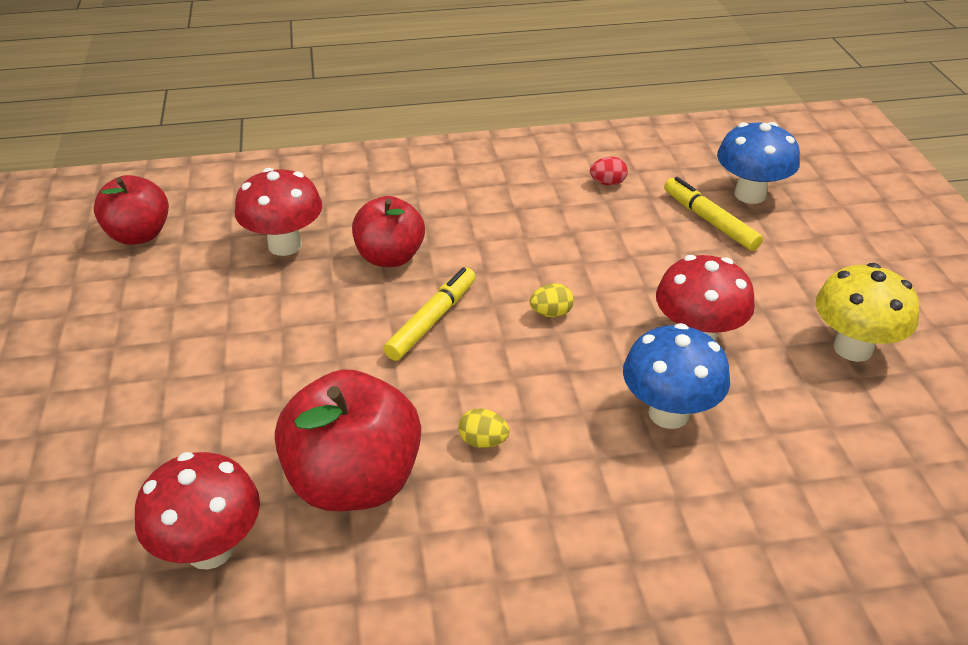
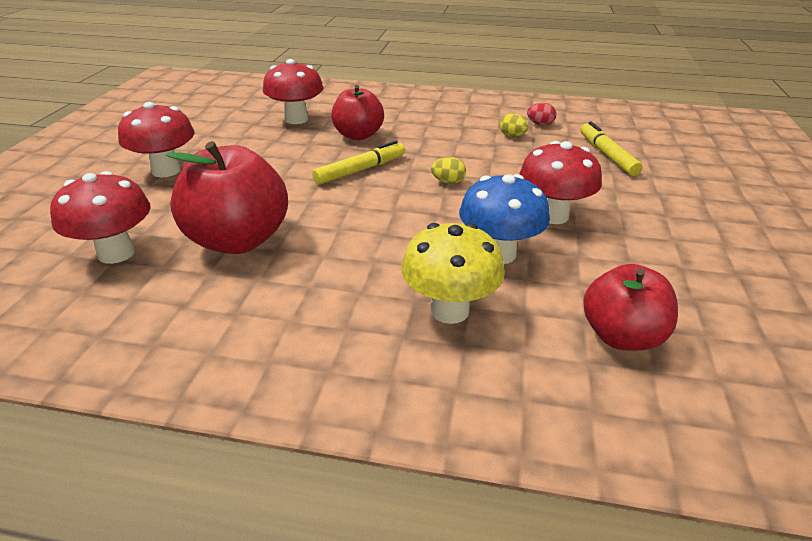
camera: 20 degrees right, 5 degrees down
(139, 235) = (215, 101): red apple -> red apple (621, 336)
(167, 389) = (166, 171): none -> red mushroom
(483, 441) = (344, 239): yellow egg -> yellow egg (512, 136)
(750, 194) = (650, 146): blue mushroom -> none
(853, 348) = (687, 248): yellow mushroom -> yellow mushroom (449, 310)

